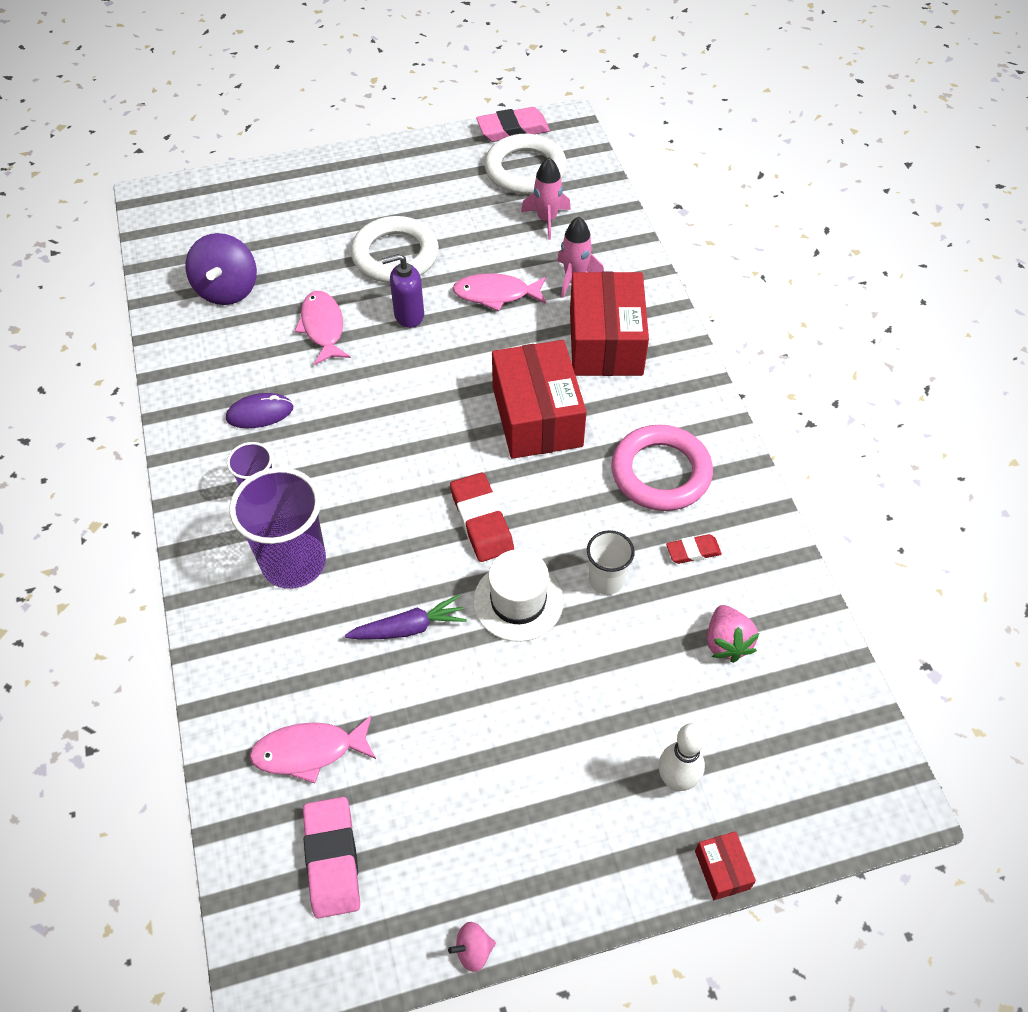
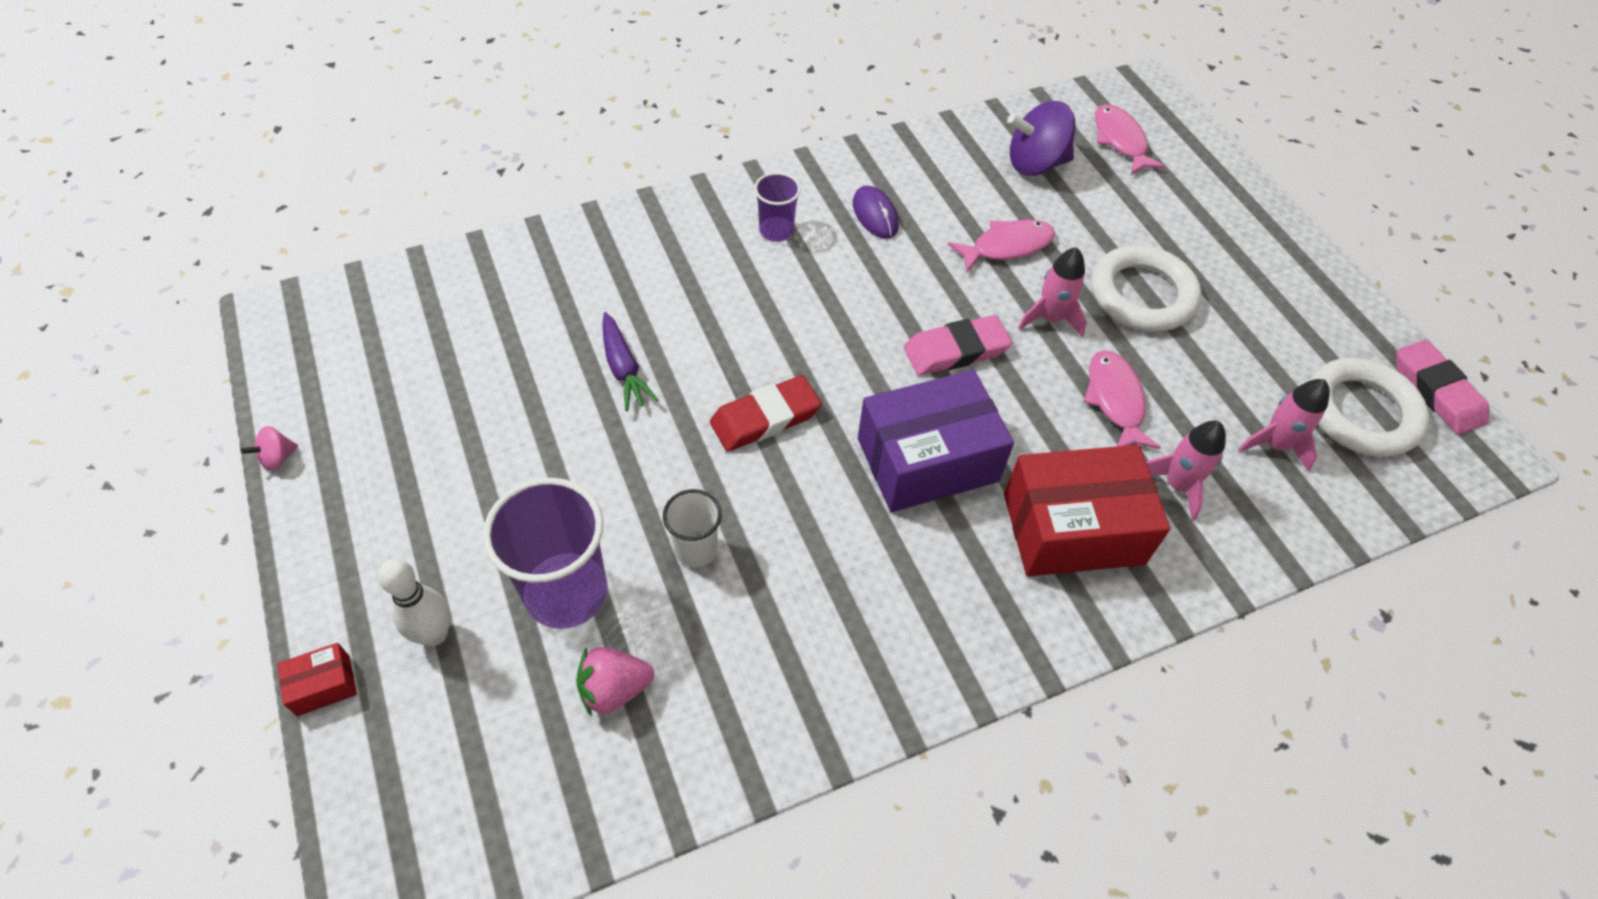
camera: 80 degrees right, 0 degrees up
(294, 562) = (695, 268): purple cup -> purple cup (566, 592)
(309, 751) = (489, 310): pink fish -> pink fish (1120, 140)
(332, 859) = (382, 341): pink eraser -> pink eraser (956, 350)
(408, 315) = (1050, 318): purple soap dispenser -> pink rocket
(473, 950) = (277, 458): pink spinning top -> pink spinning top turned 105 degrees counterclockwise
(518, 601) = (661, 462): white hat -> none
(537, 416) = (927, 460): red box -> purple box
(660, 472) = (866, 604): pink ring -> none
(693, 551) = (747, 647): red eraser -> none

